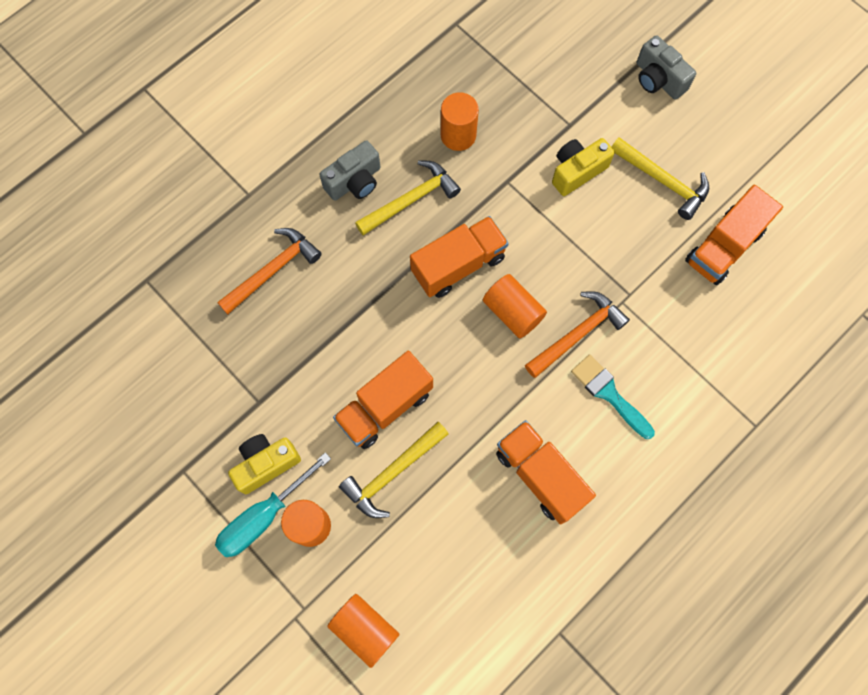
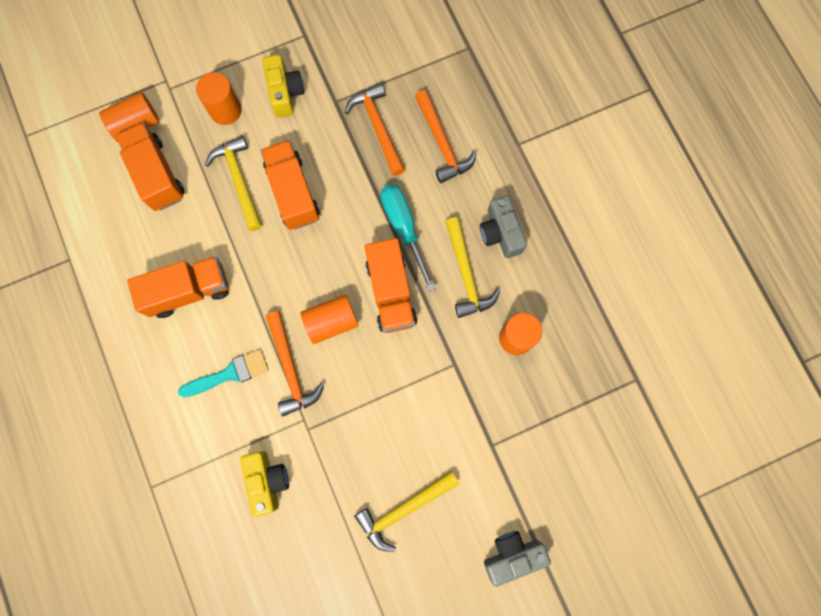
camera: 110 degrees right, 5 degrees up
(263, 517) = (246, 79): turquoise screwdriver -> turquoise screwdriver (403, 227)
(275, 343) = (378, 127): none -> orange hammer
(577, 171) = (442, 432): yellow camera -> yellow camera (267, 481)
(724, 246) = (318, 538): orange truck -> orange truck (157, 174)

